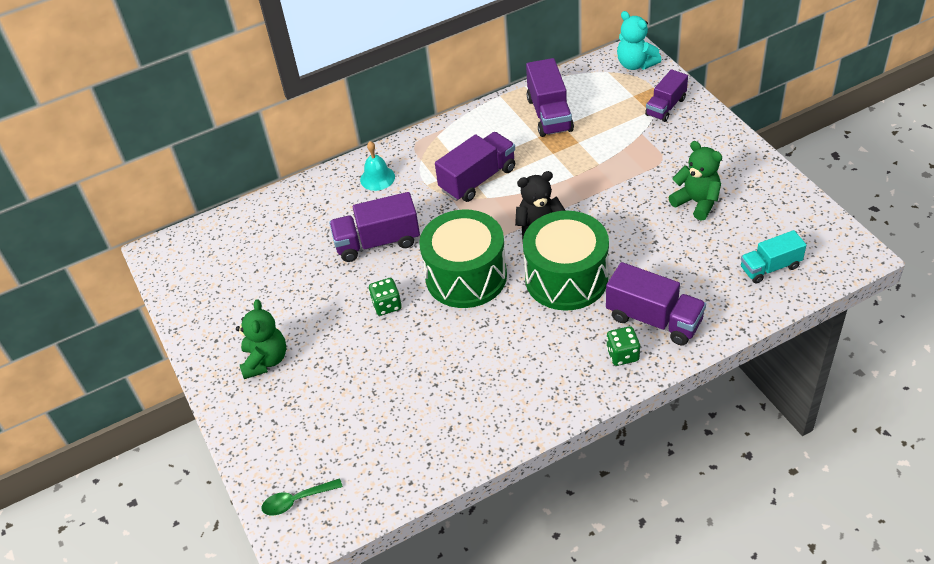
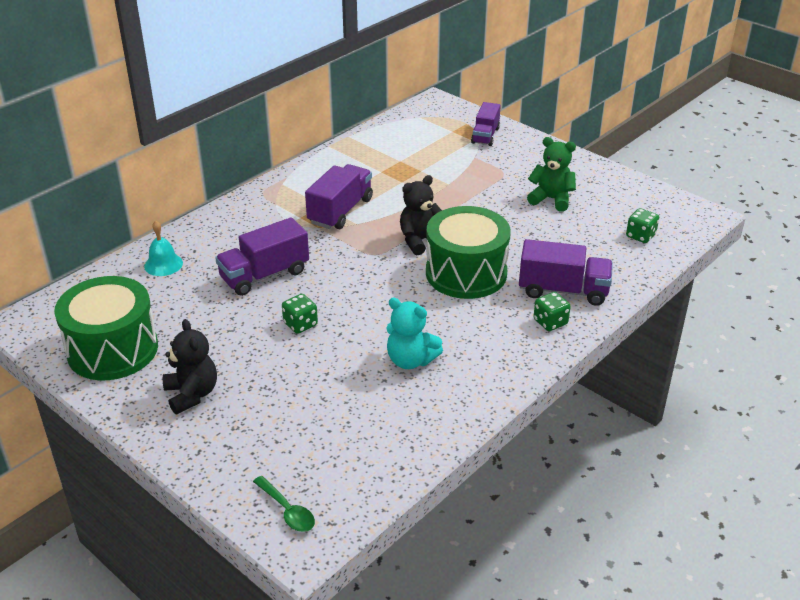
camera: 25 degrees left, 10 degrees down
(265, 360) = (192, 394): green teddy bear -> black teddy bear
(296, 500) = (287, 511): green spoon -> green spoon turned 90 degrees counterclockwise
(377, 178) = (238, 224): turquoise bell -> turquoise bell (163, 264)
(466, 276) = (369, 287): green drum -> green drum (112, 349)
(549, 114) = (383, 154): purple truck -> none
(635, 64) = (442, 109): turquoise teddy bear -> turquoise teddy bear (410, 360)
(770, 267) = (640, 236): turquoise truck -> green dice

